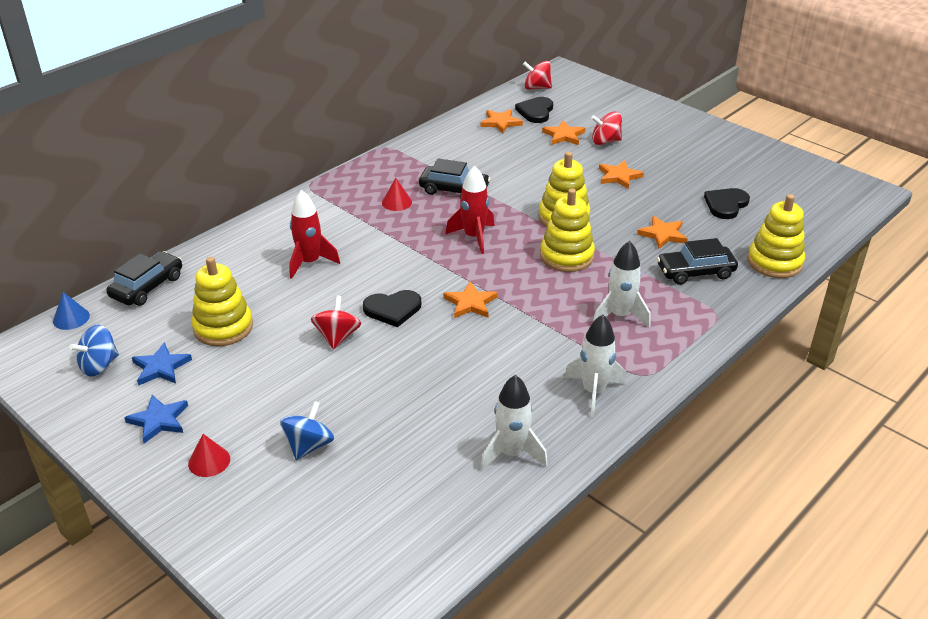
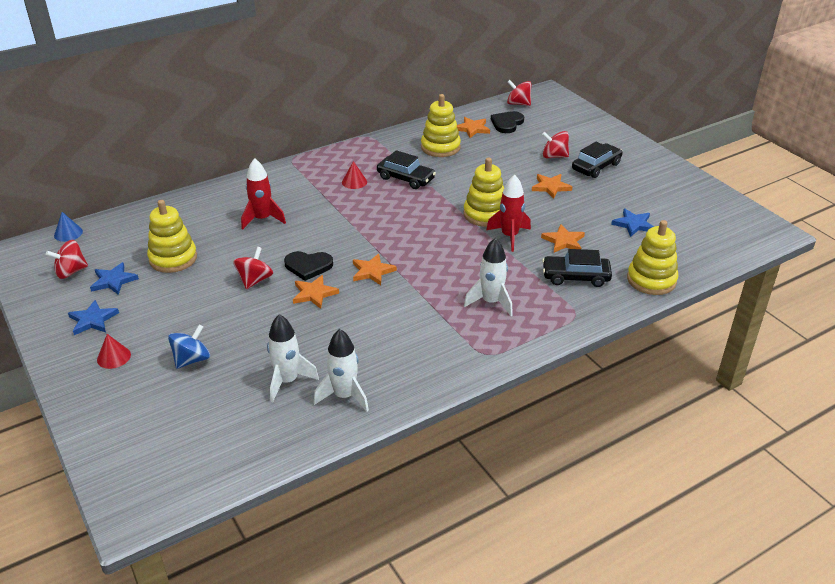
camera: 15 degrees right, 0 degrees up
(99, 365) = (71, 272): blue spinning top -> red spinning top
(147, 287) = (133, 218): black car -> black car (596, 167)
(474, 237) = (402, 219): red rocket -> red rocket (509, 236)
(563, 135) = (520, 146): orange star -> orange star (314, 293)
(566, 256) = (471, 246): yellow stacking toy -> yellow stacking toy (440, 147)
(594, 392) = (436, 360): white rocket -> white rocket (287, 381)
(726, 205) = (633, 224): black heart -> blue star

